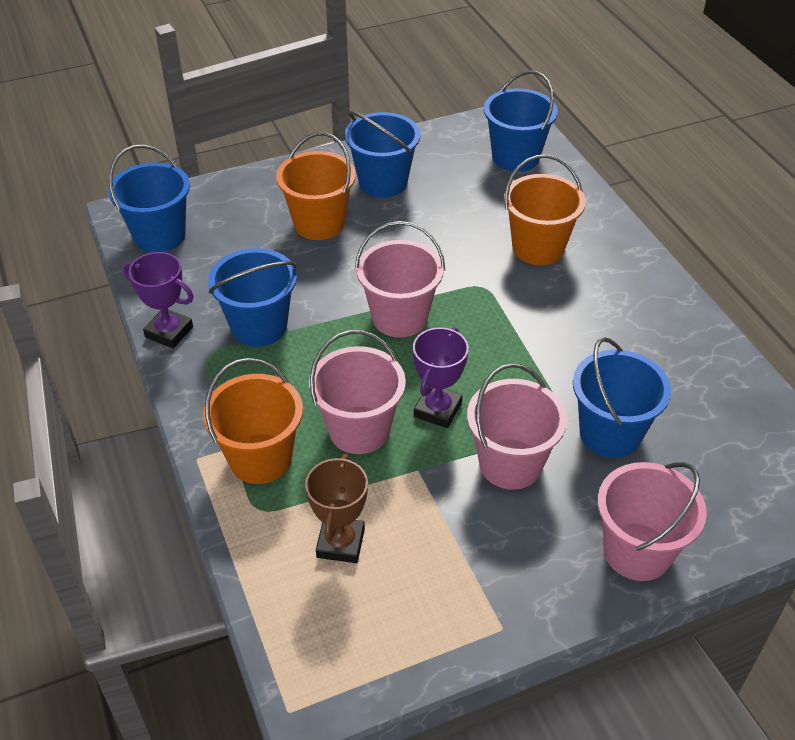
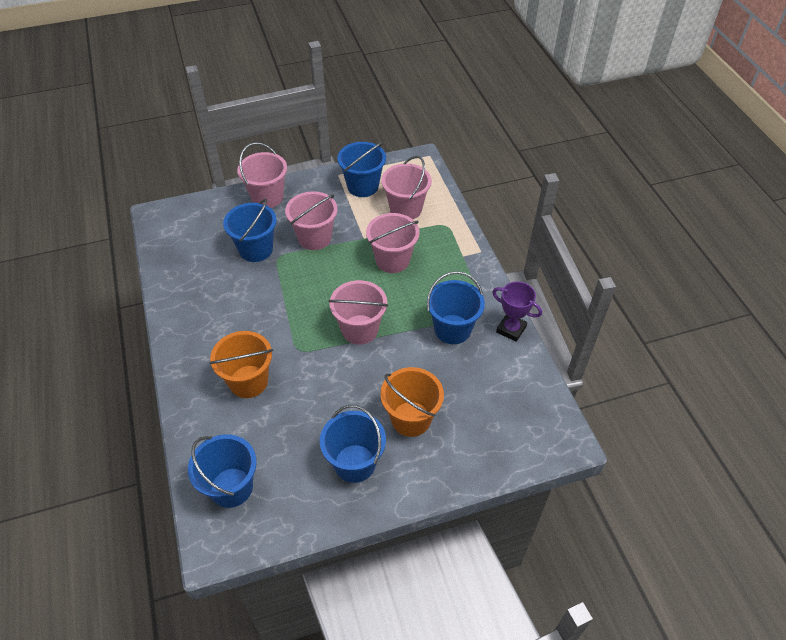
camera: 175 degrees left, 5 degrees up
(159, 236) = (535, 415): blue bucket -> blue bucket (363, 186)
(260, 458) = (446, 249): orange bucket -> none
(340, 543) = (405, 209): brown trophy -> pink bucket
(438, 410) = (347, 268): purple trophy -> none

